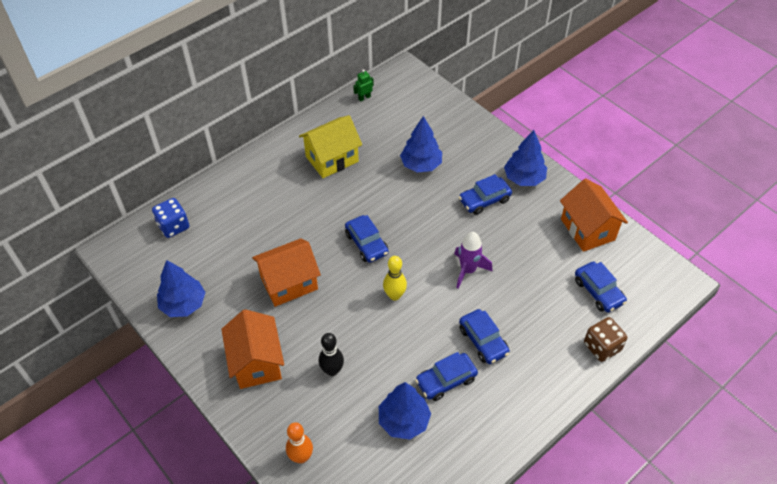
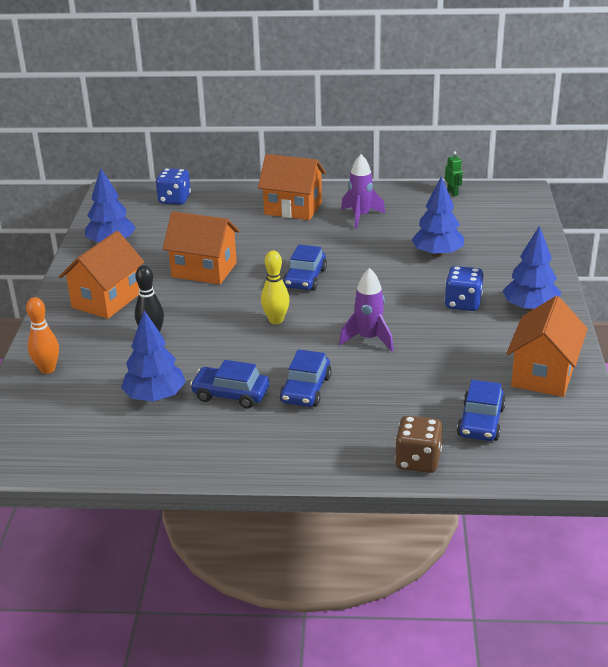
camera: 45 degrees right, 20 degrees down
(275, 180) = (293, 208): none -> orange house
(332, 159) = (360, 217): yellow house -> purple rocket
(364, 98) = (452, 193): green robot -> green robot turned 60 degrees clockwise
(484, 200) = (463, 303): blue car -> blue dice

